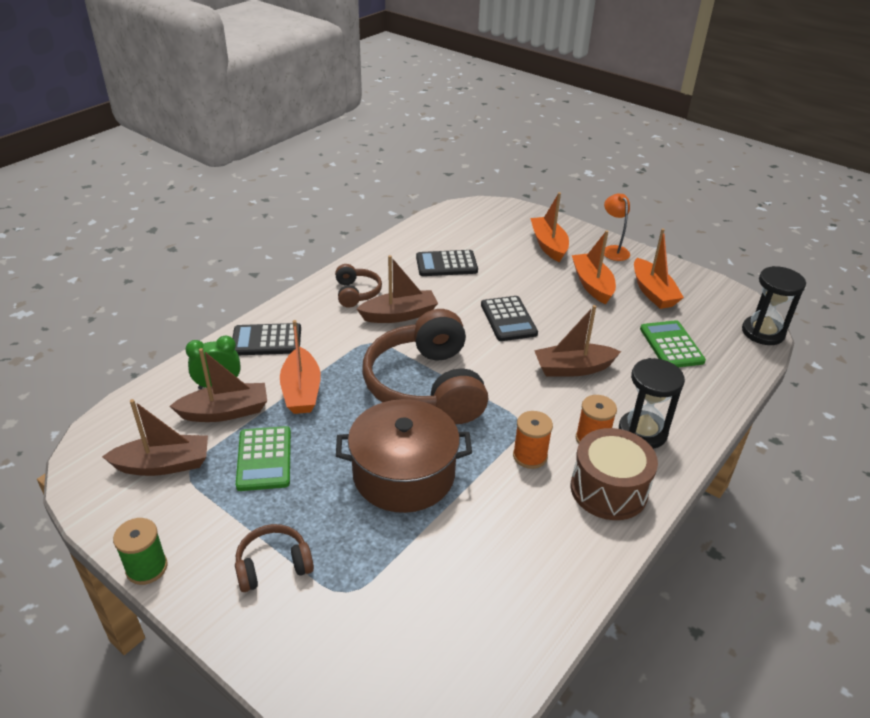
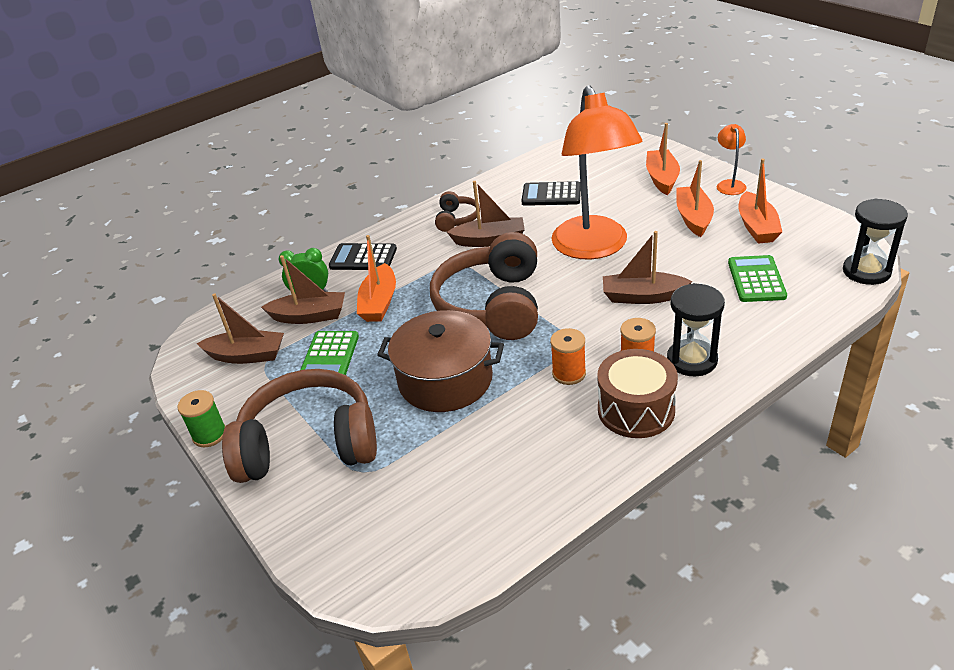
camera: 20 degrees right, 0 degrees up
(273, 566) = (309, 444): brown headphones -> brown headphones, size x2.16
(508, 319) = (594, 248): black calculator -> orange lamp

